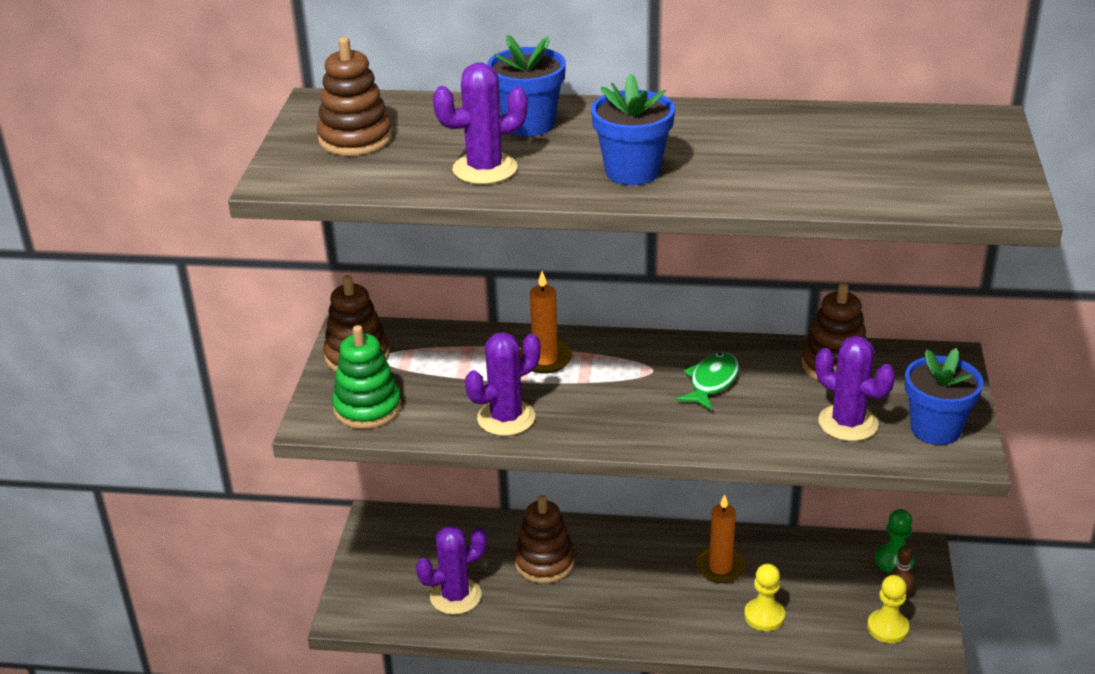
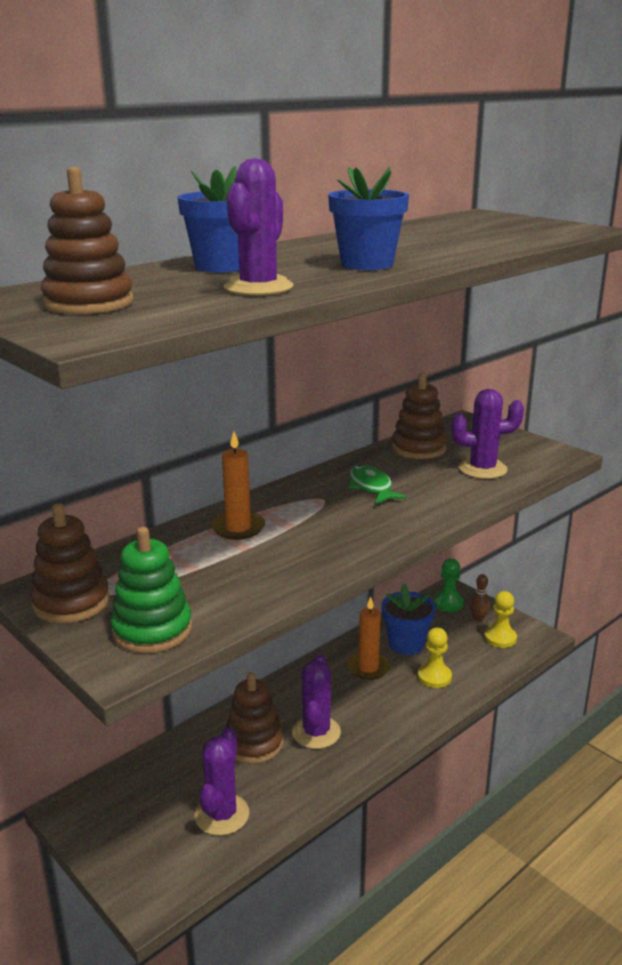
camera: 50 degrees left, 10 degrees down
(506, 418) = (280, 574): purple cactus -> purple cactus (316, 732)
(935, 429) = (525, 451): blue flower pot -> blue flower pot (406, 644)

